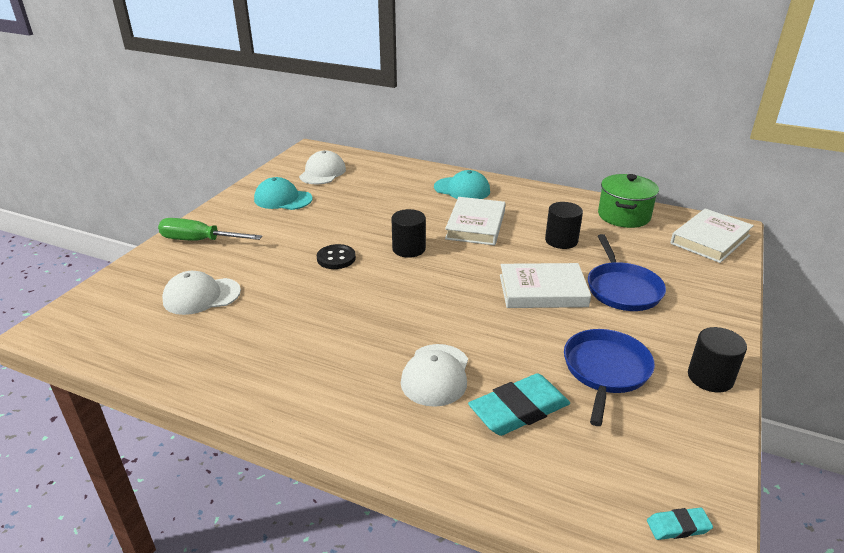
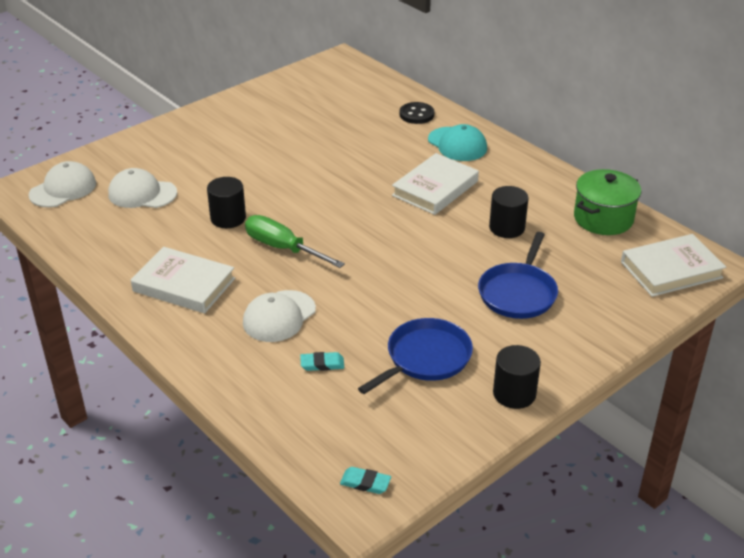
camera: 25 degrees right, 5 degrees up
(199, 240) = (171, 139): green screwdriver -> green screwdriver (282, 248)
(283, 199) = (272, 113): turquoise cap -> none
(322, 172) = (331, 91): white cap -> white cap (63, 189)
(336, 258) = (276, 188): black button -> black button (416, 114)
(409, 249) = (349, 196): black cylinder -> black cylinder (228, 218)
(519, 409) = (322, 364): turquoise eraser -> turquoise eraser, size x0.48
(542, 291) = (438, 272): white book -> white book (184, 285)

